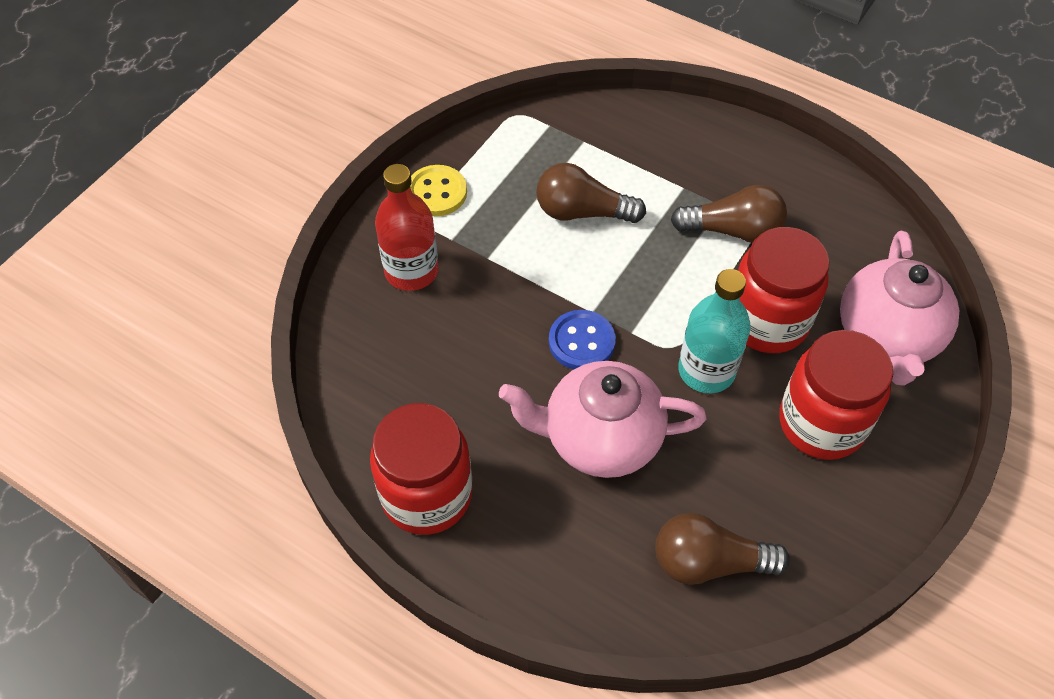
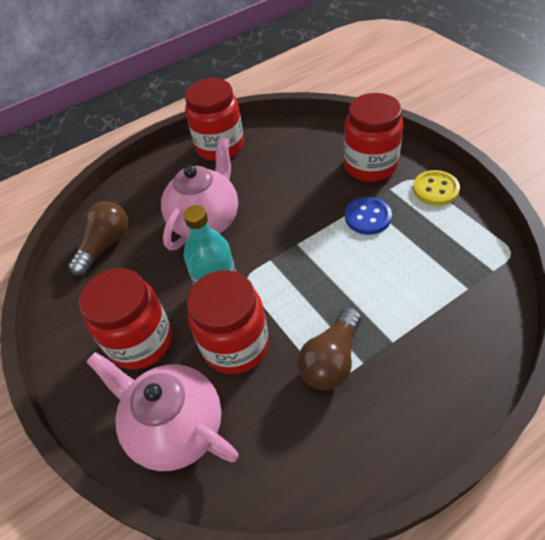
camera: 120 degrees right, 5 degrees down
(411, 271) = (370, 166): red bottle -> red jar
(581, 342) = (276, 231): blue button -> blue button (367, 217)
(582, 212) = (388, 264): brown light bulb -> none

